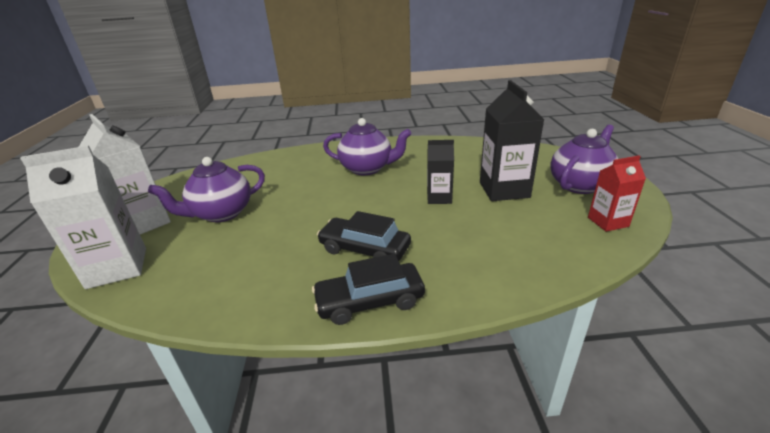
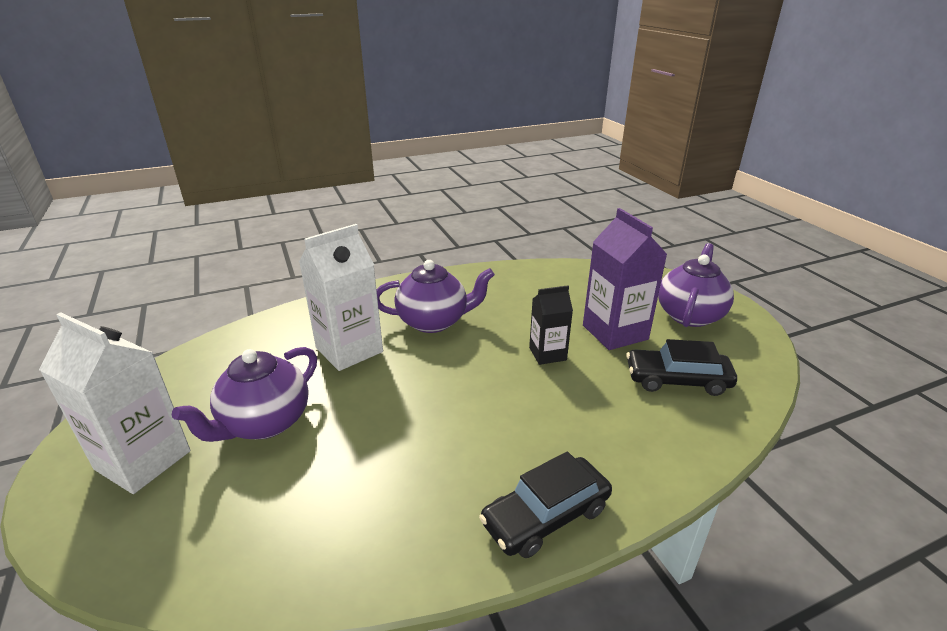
camera: 20 degrees left, 0 degrees up
(117, 267) = (149, 545): white carton -> white carton (349, 350)
(364, 249) = (498, 443): black car -> black car (677, 380)
(504, 190) = (615, 332): black carton -> purple carton
(608, 222) = (740, 360): red carton -> none

